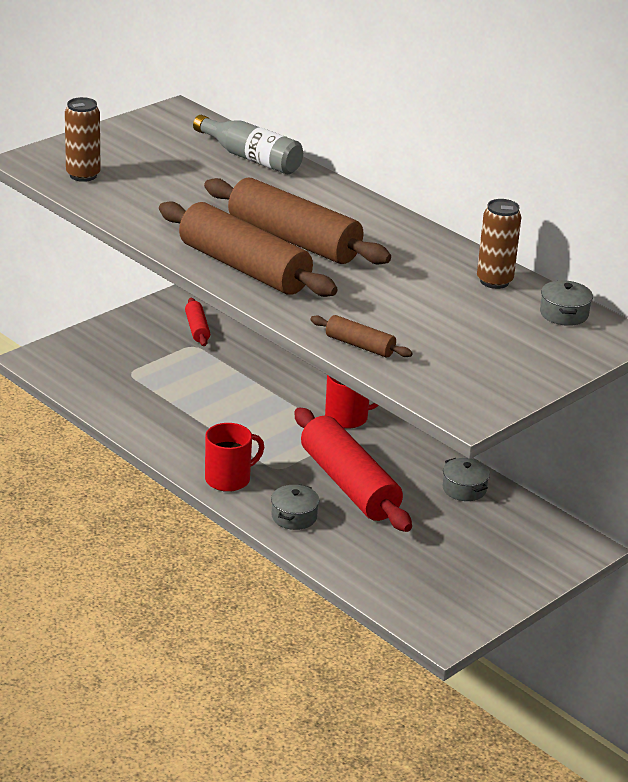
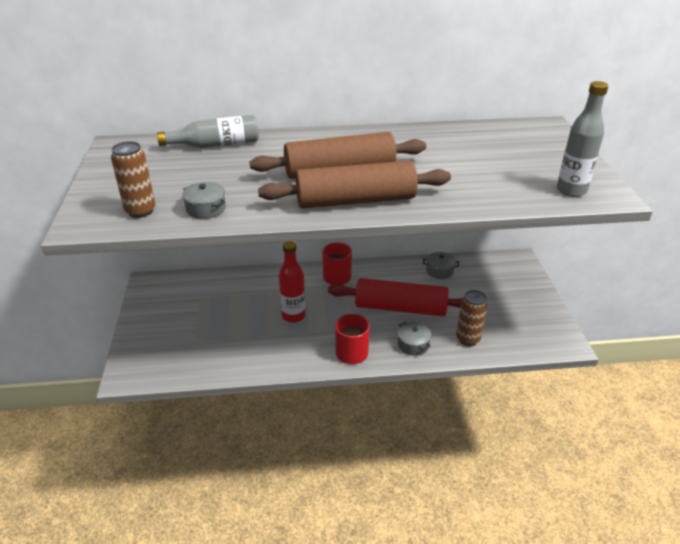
camera: 50 degrees left, 5 degrees up
(197, 329) = (187, 288): red rolling pin -> none
(240, 416) = (293, 316): none -> red bottle
(360, 345) = (499, 199): brown rolling pin -> none
(445, 384) = (571, 190): none -> grey bottle
(494, 281) = (459, 133): brown can -> brown can (467, 339)
(564, 314) = (514, 129): grey pot -> grey pot (206, 209)

